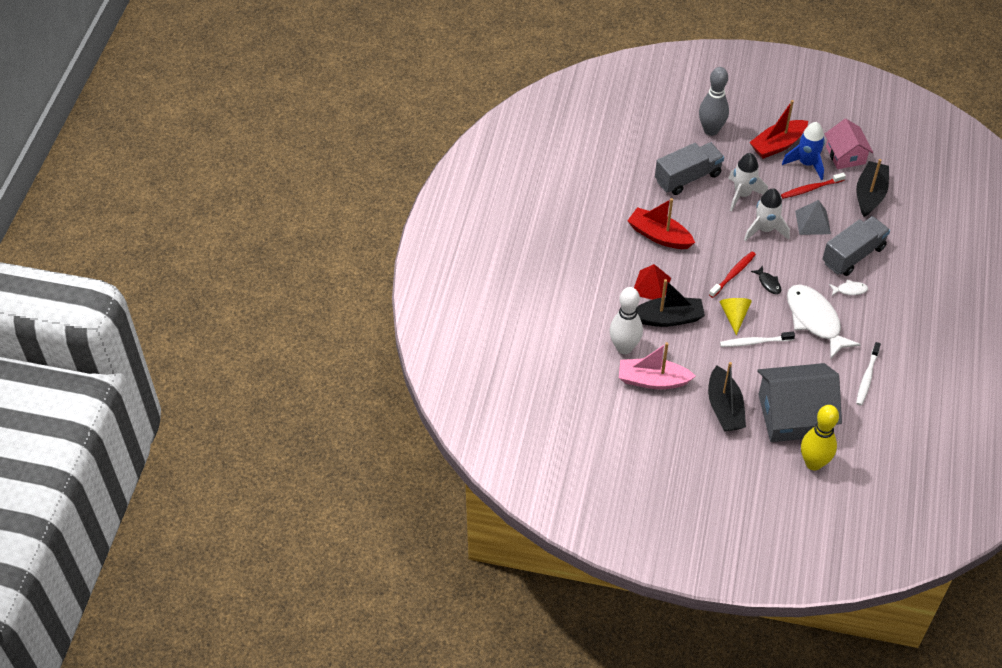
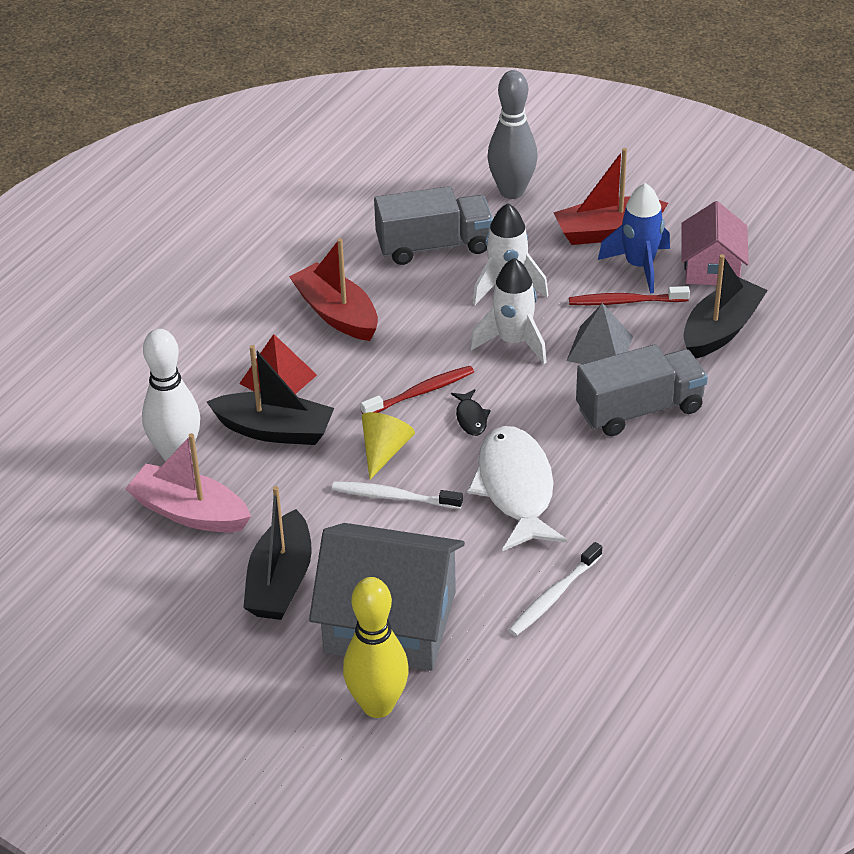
camera: 20 degrees right, 10 degrees down
(850, 290) = (603, 458): white fish -> none

